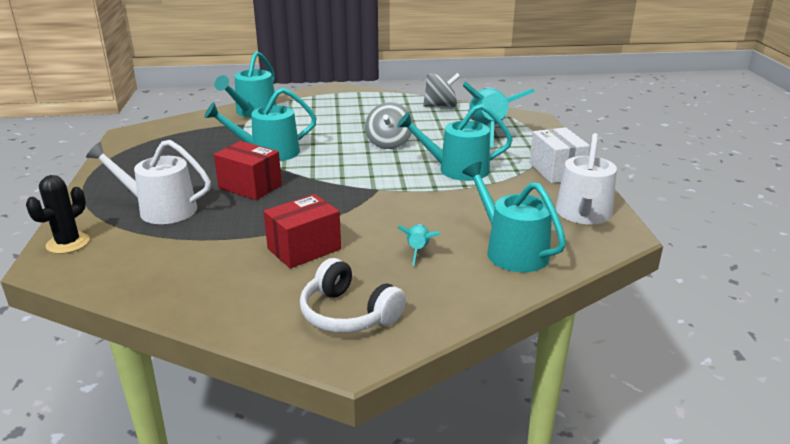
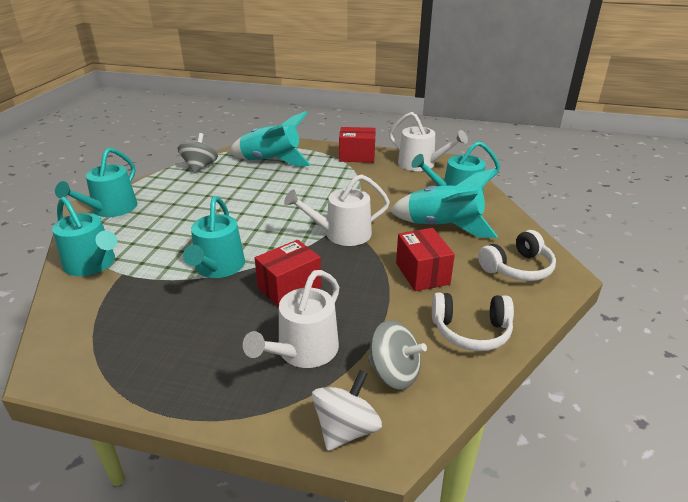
camera: 70 degrees left, 5 degrees up
(68, 243) = (346, 429): black cactus -> white spinning top
(206, 290) = (471, 331): none -> white headphones
(359, 193) = (342, 234): none -> white watering can
(389, 143) = (256, 204): grey spinning top -> grey spinning top (394, 373)
(418, 250) = (443, 227): turquoise rocket -> turquoise rocket, size x2.26
(457, 169) = (329, 187): turquoise watering can -> turquoise watering can (111, 209)
(556, 171) = (357, 156): white box -> red box

